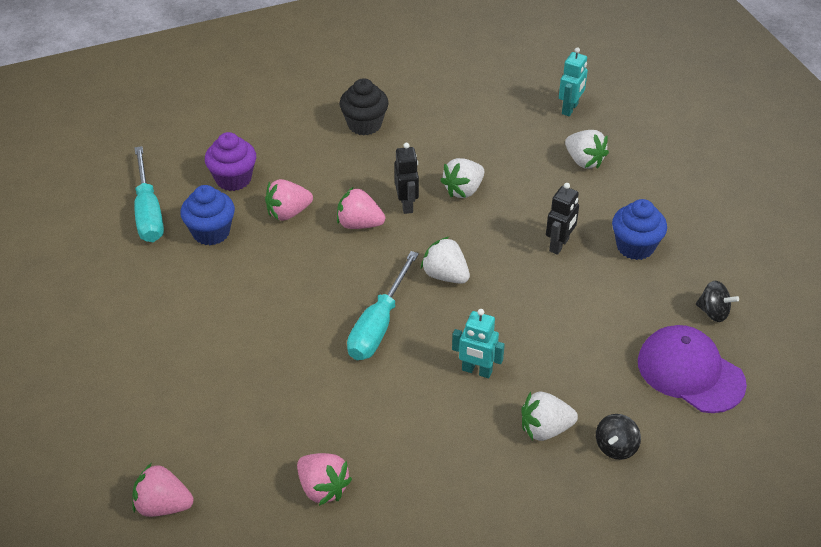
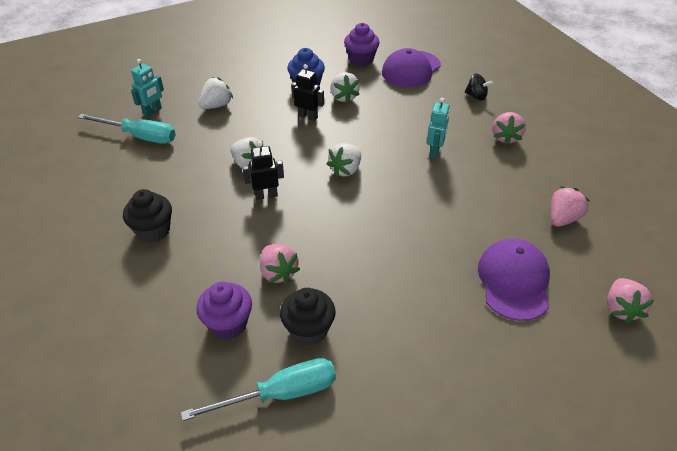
camera: 95 degrees left, 0 degrees up
(211, 232) = (308, 330): blue cupcake -> black cupcake
(230, 408) = (514, 281): none -> purple cap
(359, 224) = (291, 222): pink strawberry -> pink strawberry (505, 137)
(378, 325) = (404, 202): turquoise screwdriver -> turquoise screwdriver (140, 136)
(545, 429) = (473, 122): white strawberry -> white strawberry (343, 97)
(570, 109) = (152, 111): turquoise robot -> turquoise robot turned 105 degrees clockwise
(713, 312) = (361, 60): black spinning top -> purple cupcake

